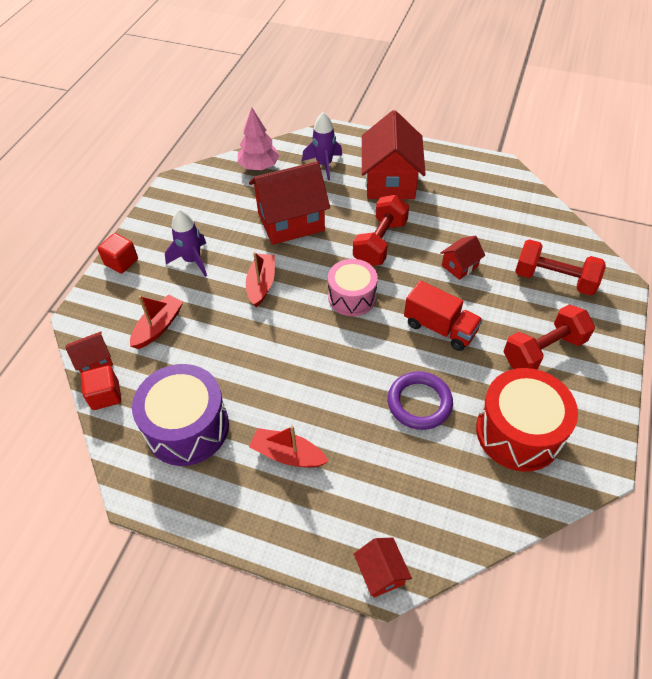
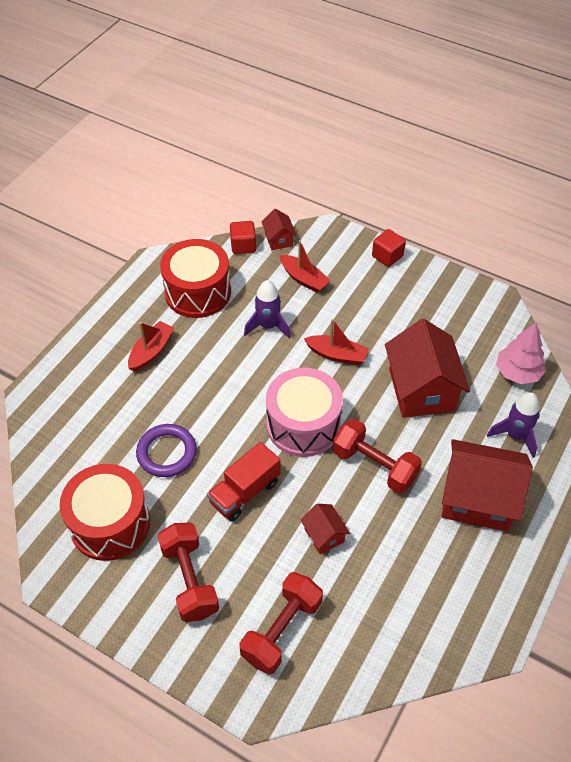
camera: 100 degrees right, 0 degrees up
(187, 427) = (198, 292): purple drum -> red drum
(192, 260) = (379, 306): purple rocket -> purple rocket (268, 326)
(352, 297) = (303, 425): pink drum -> pink drum, size x1.50
(381, 573) = (36, 393): red house -> none

